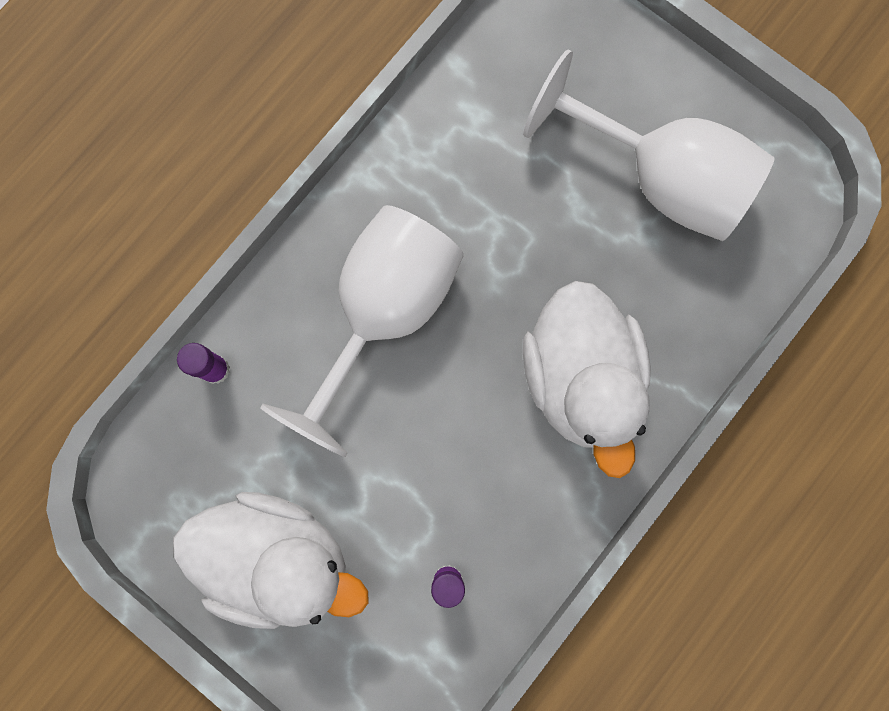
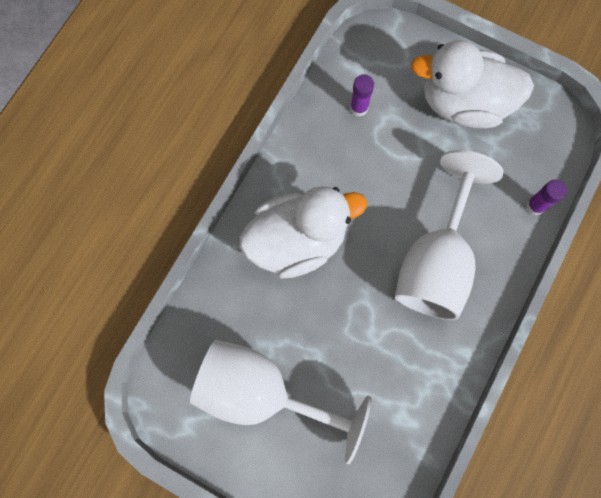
camera: 170 degrees right, 5 degrees down
(580, 378) = (297, 241): white duck -> white duck turned 90 degrees clockwise

